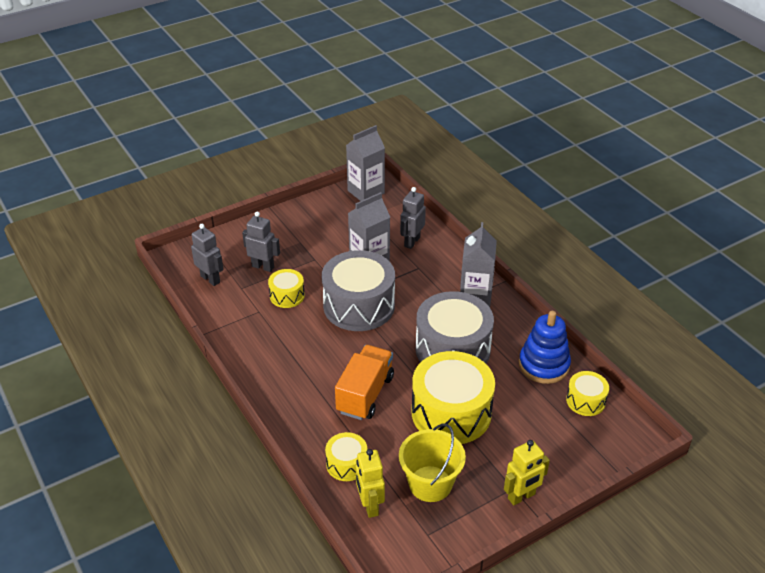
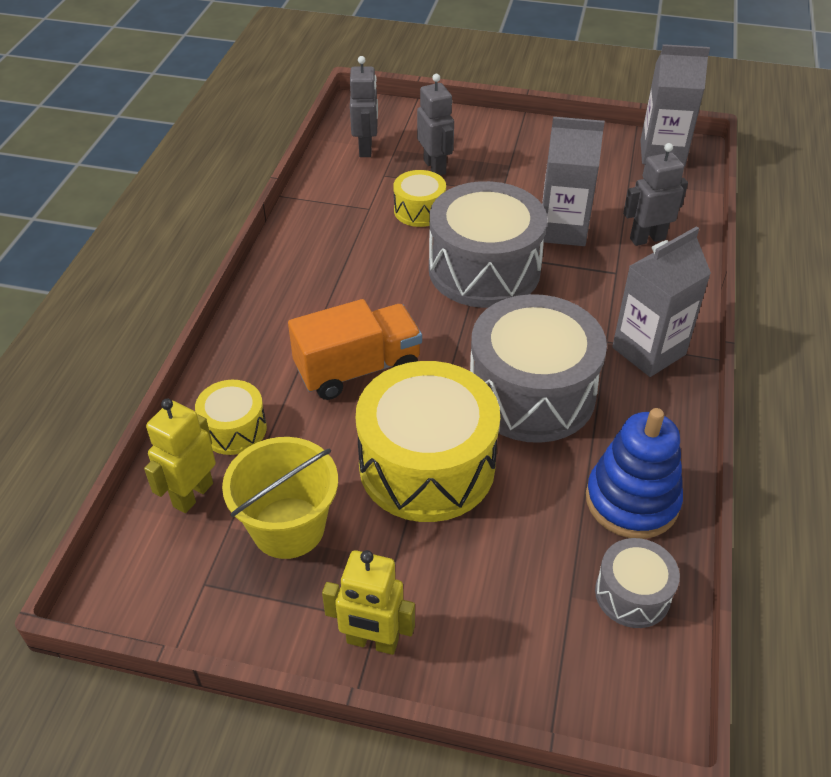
camera: 45 degrees right, 5 degrees up
(585, 401) = (632, 594): yellow drum -> grey drum

